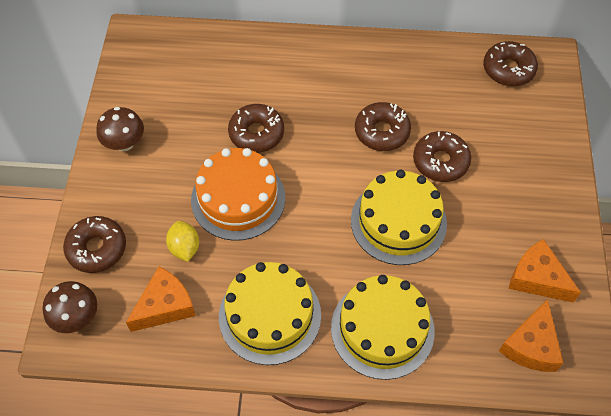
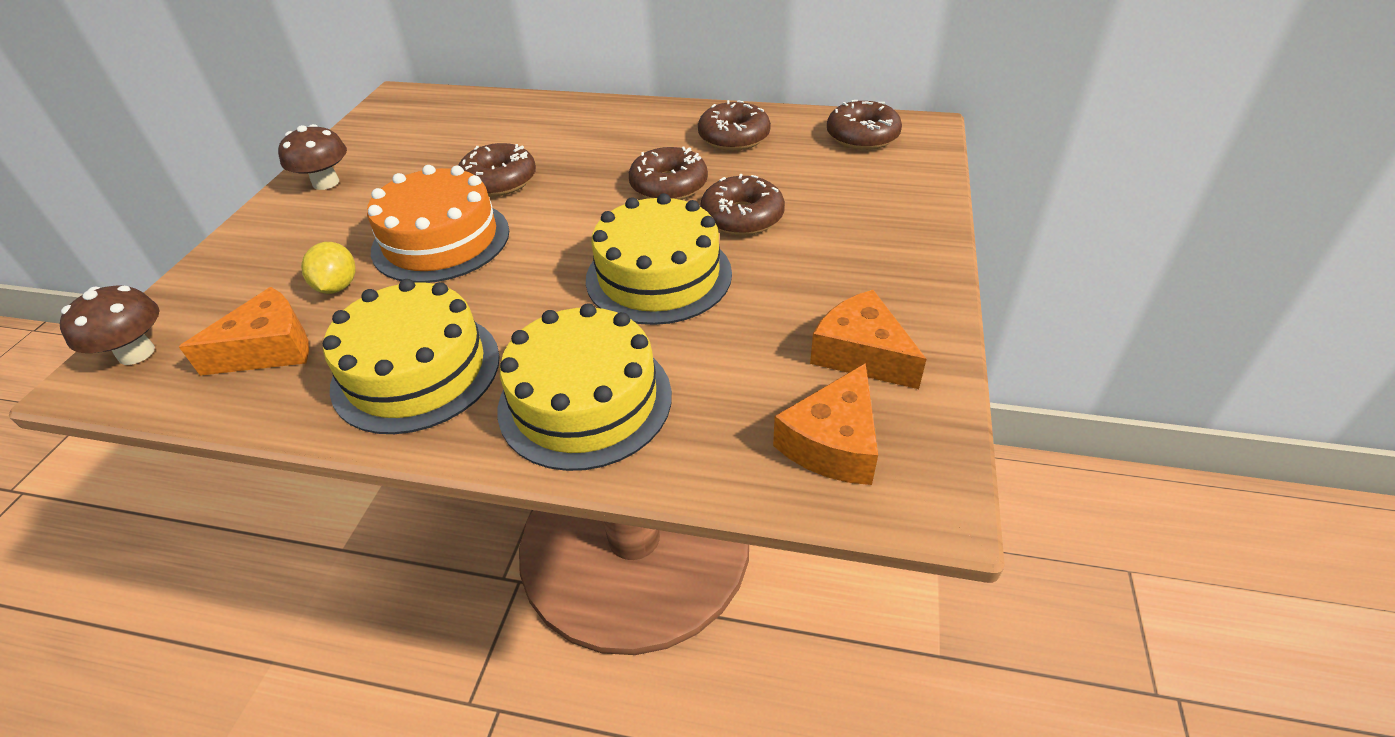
camera: 10 degrees right, 15 degrees down
(97, 248) = (219, 280): brown donut -> brown donut (734, 137)

